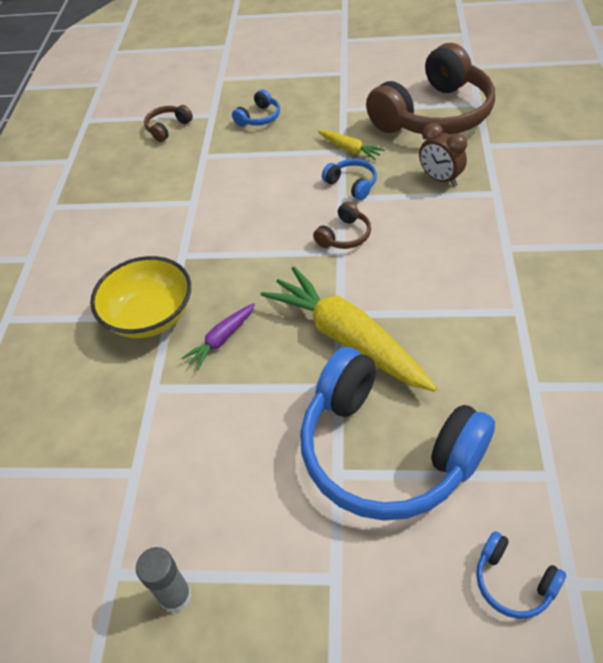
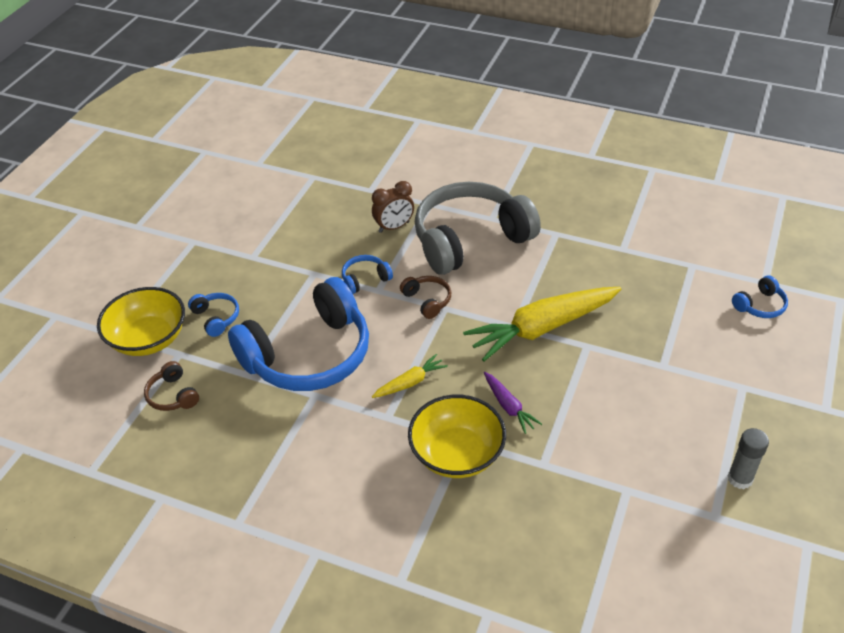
camera: 75 degrees left, 5 degrees down
(221, 94) = (148, 339): none -> yellow bowl
(350, 149) = (316, 268): yellow carrot -> yellow carrot (410, 382)
(385, 451) = (652, 335): blue headphones -> blue headphones (309, 355)
(434, 115) = (308, 205): brown headphones -> none
(458, 240) = (470, 239): none -> grey headphones

